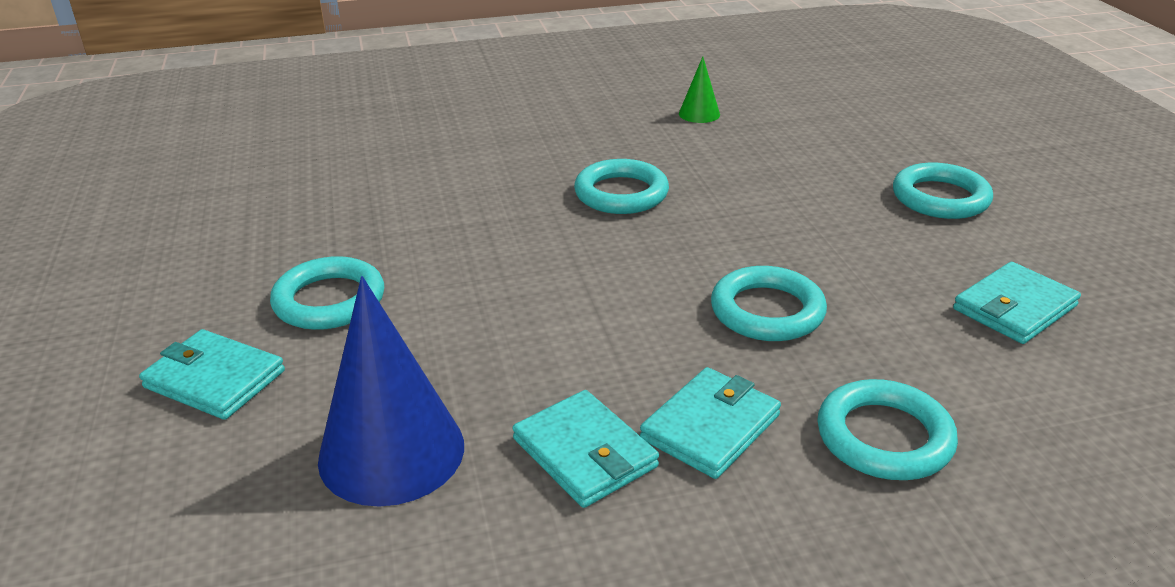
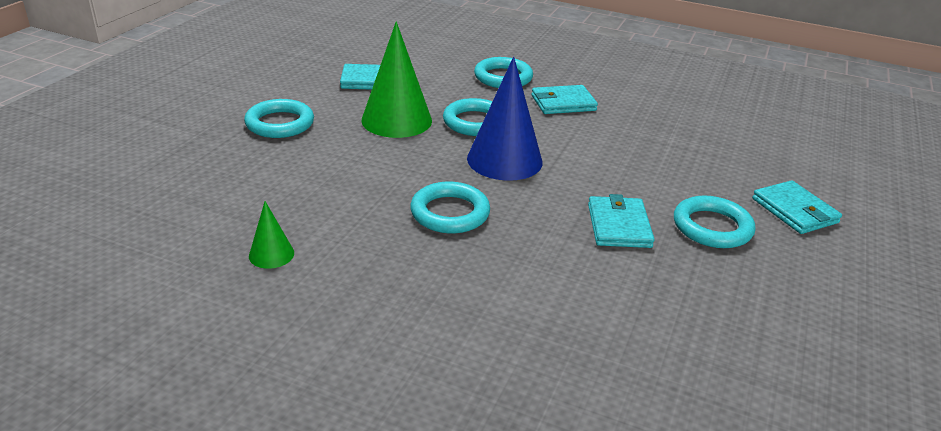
camera: 145 degrees left, 0 degrees up
(391, 452) = (707, 147): blue cone -> blue cone (504, 160)
(584, 453) = (623, 116): turquoise wallet -> turquoise wallet (619, 225)
(852, 263) = (396, 120): none -> green cone

